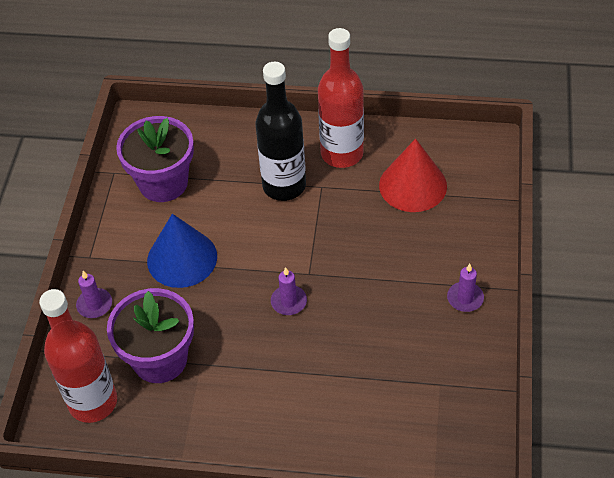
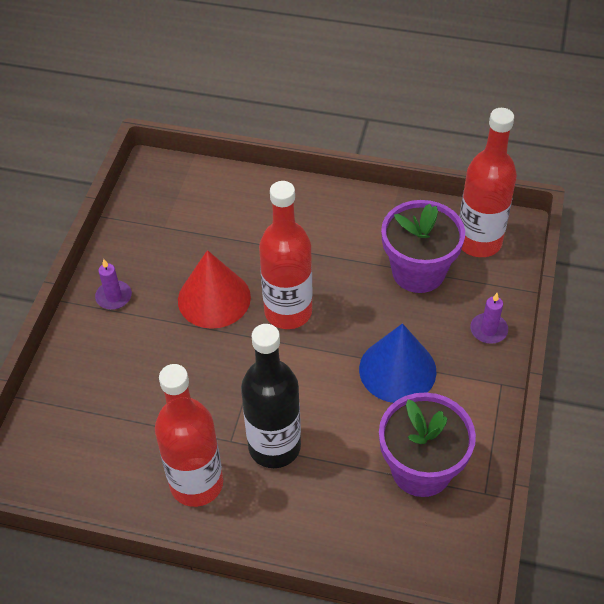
camera: 175 degrees left, 0 degrees up
(289, 302) = (288, 312): purple candle -> red bottle
(413, 185) = (124, 429): red cone -> red cone (214, 298)

